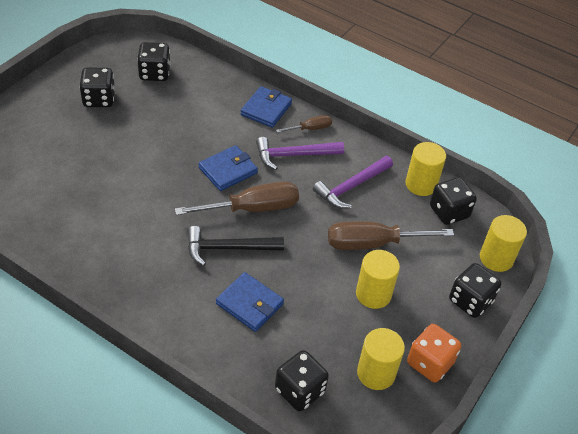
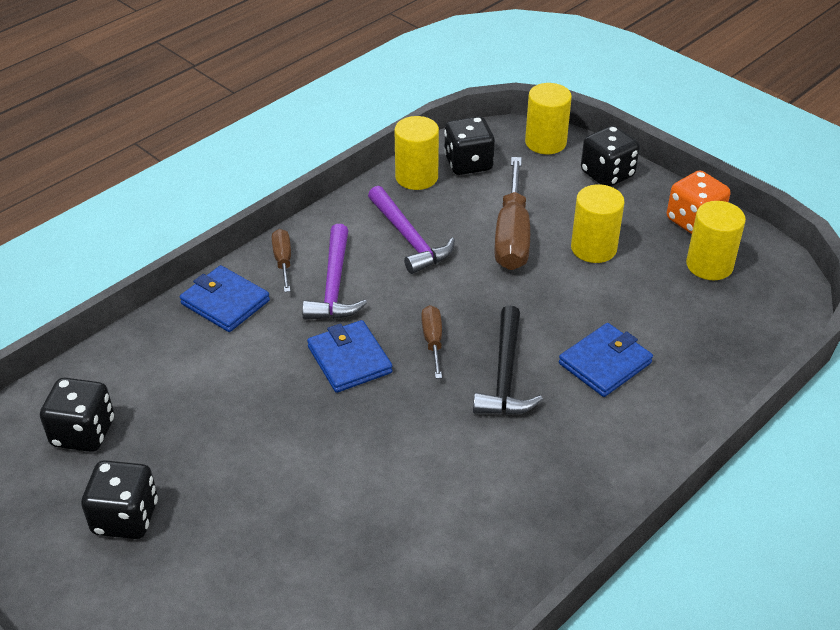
camera: 75 degrees left, 5 degrees down
(252, 208) = (433, 341): brown screwdriver -> brown screwdriver, size x0.52
(299, 391) = (738, 333): black dice -> none

